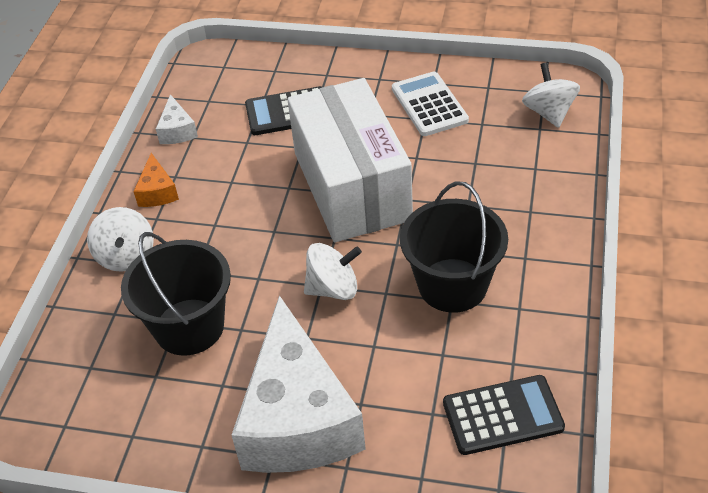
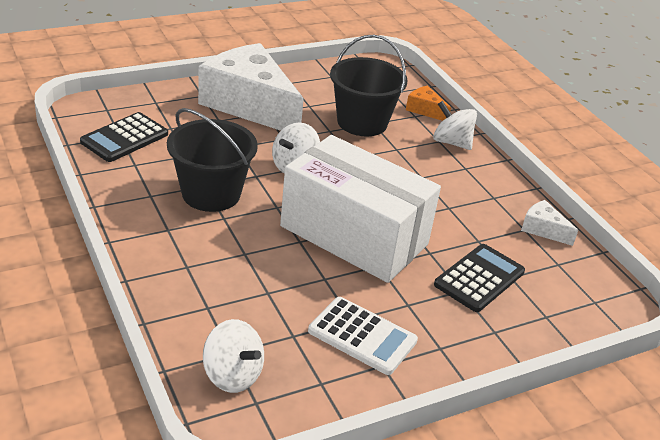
camera: 135 degrees right, 10 degrees down
(157, 192) = (490, 183): orange cheese -> orange cheese (425, 110)

